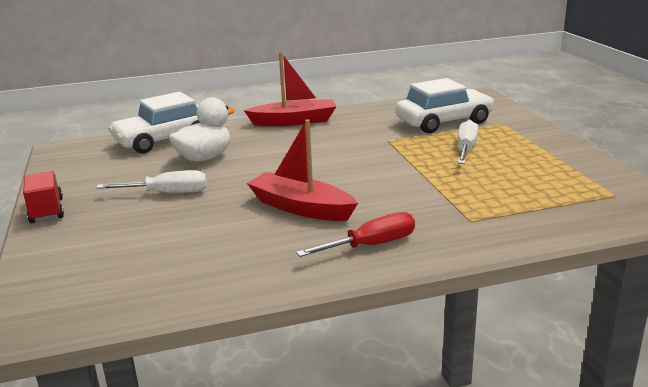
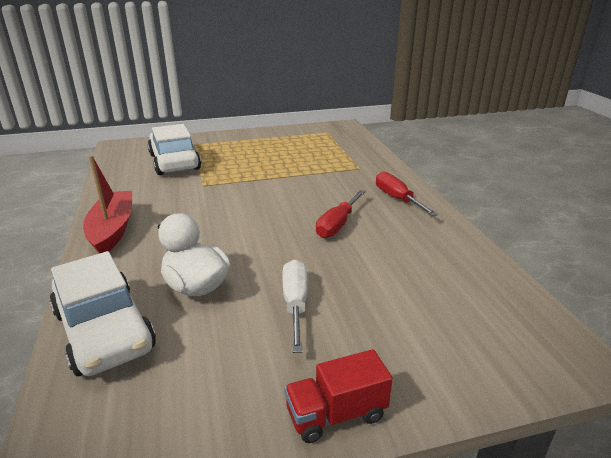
camera: 90 degrees left, 5 degrees up
(301, 208) = (338, 224): red boat -> red screwdriver
(466, 149) = (240, 159): white screwdriver -> none

